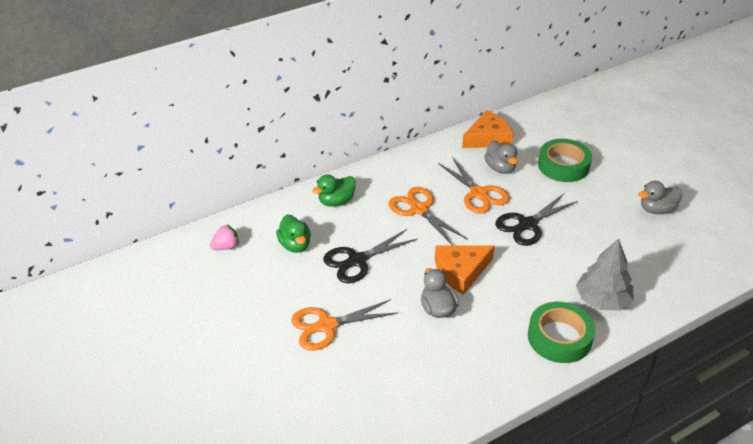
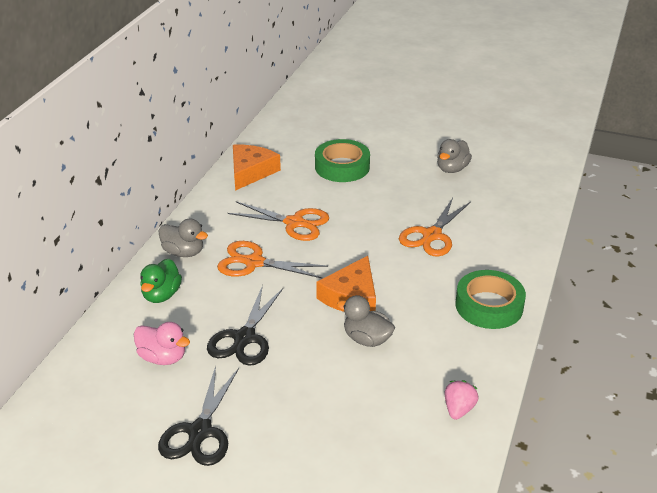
camera: 40 degrees left, 5 degrees down
(226, 247) = (84, 400): pink strawberry -> pink strawberry (458, 409)
(295, 245) = (163, 357): green duck -> pink duck
(327, 326) = (281, 413): orange scissors -> orange scissors (432, 235)
(500, 168) = (290, 193): grey duck -> grey duck (183, 252)
(527, 224) = (365, 229): black scissors -> black scissors (200, 432)
(602, 300) = (488, 259): grey tree -> none

